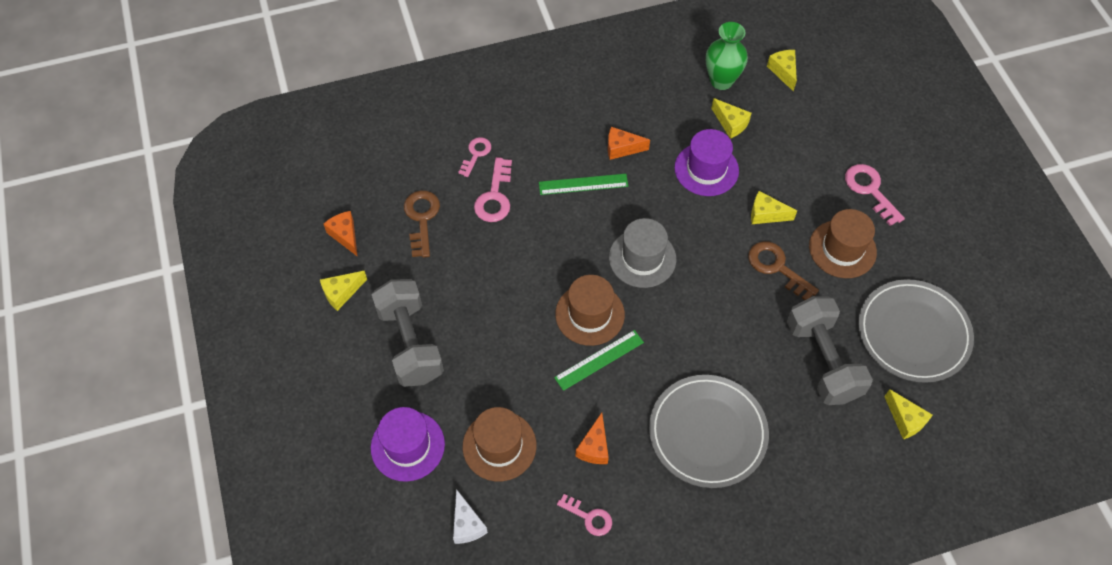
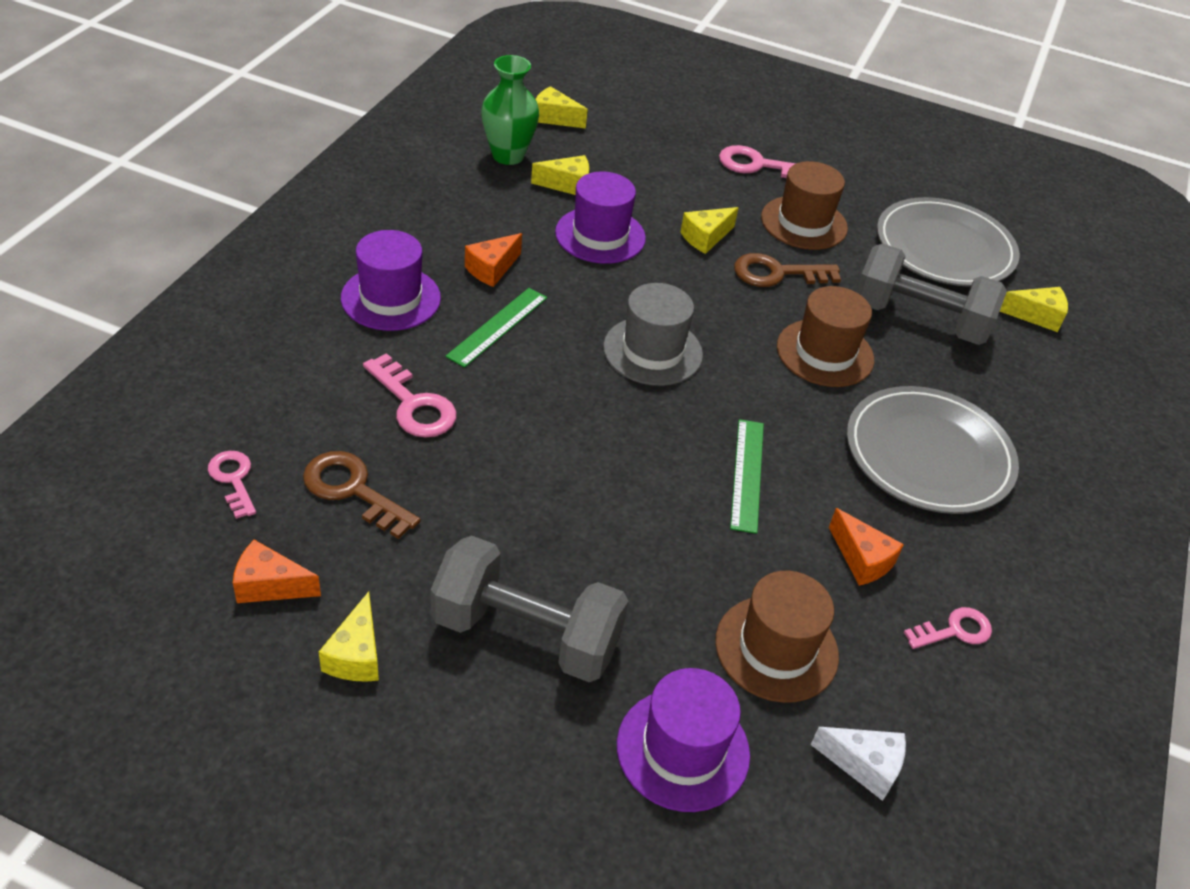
camera: 55 degrees left, 15 degrees down
(476, 154) = (330, 378): pink key -> pink key (233, 480)
(552, 129) = (391, 298): none -> purple hat
(590, 314) = (677, 440): brown hat -> brown hat (825, 353)

